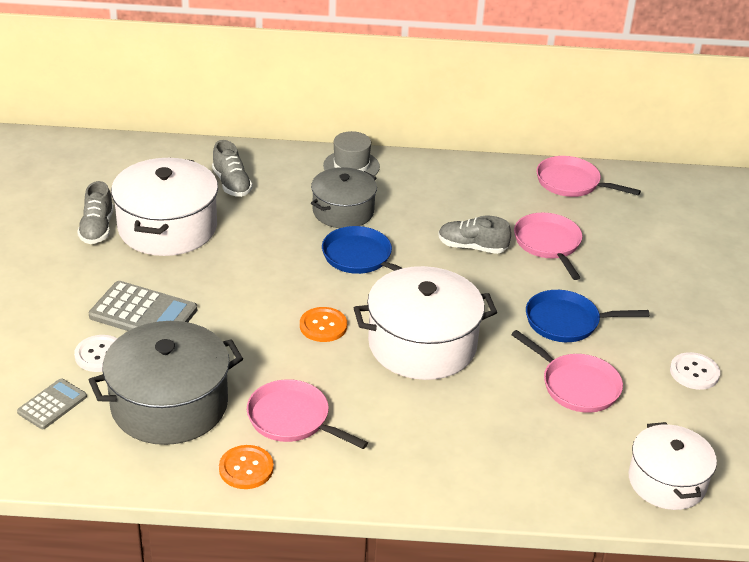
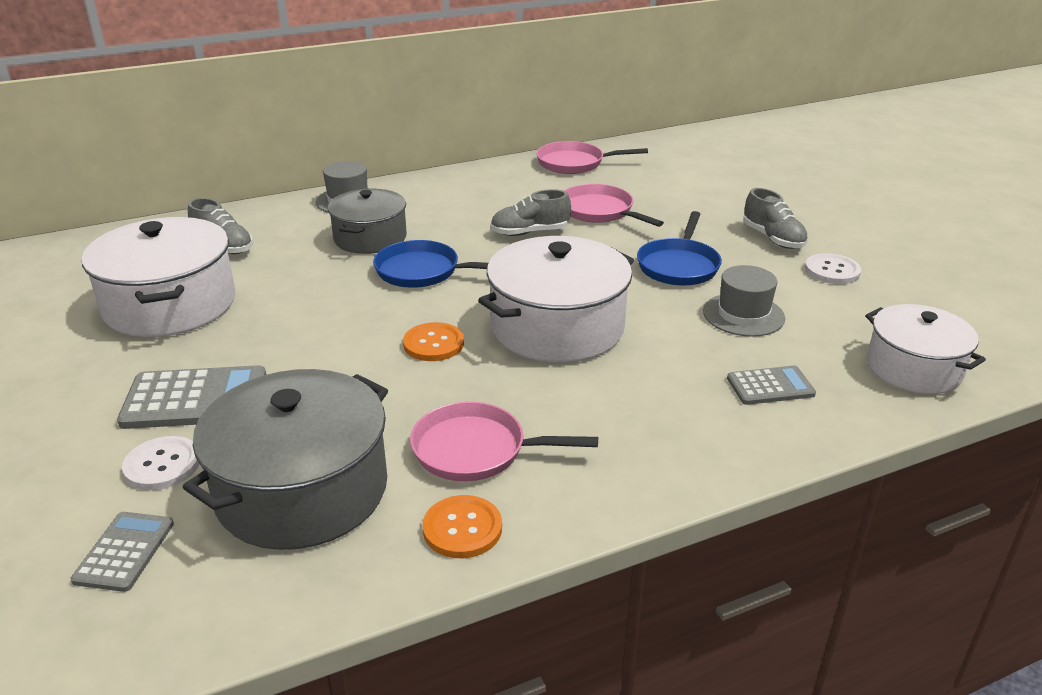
camera: 25 degrees left, 5 degrees down
(97, 228) = (74, 330): grey shoe -> grey shoe (773, 238)
(537, 452) = (770, 386): none -> grey calculator
(567, 322) = (679, 265): blue pan -> blue pan turned 45 degrees counterclockwise
(576, 386) = (743, 315): pink pan -> grey hat

